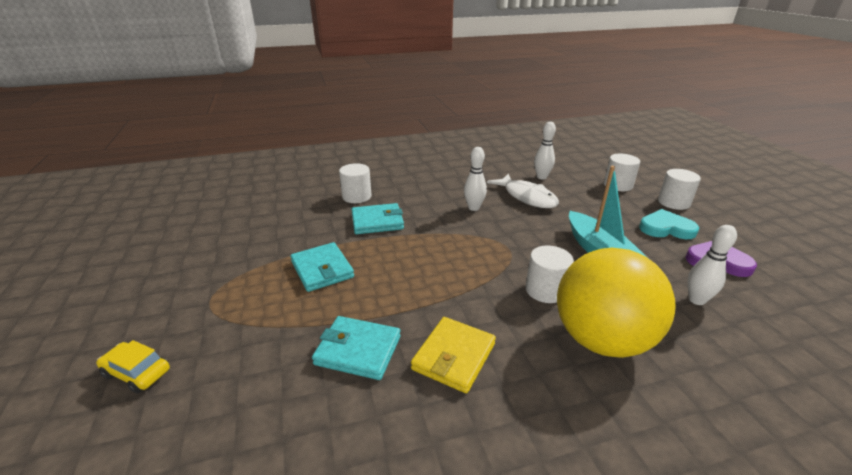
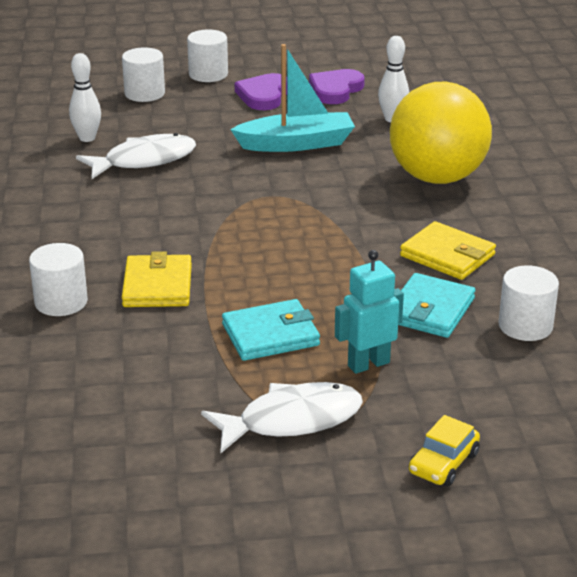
camera: 80 degrees left, 0 degrees up
(220, 289) = (292, 420): none -> white fish
(280, 319) = (368, 364): none -> turquoise robot
(377, 221) = (157, 286): turquoise wallet -> yellow wallet
(474, 208) = (154, 204): white bowling pin -> none
(545, 290) = (357, 189): white cylinder -> white cylinder (525, 326)
(666, 228) = (264, 95): turquoise heart -> purple heart

